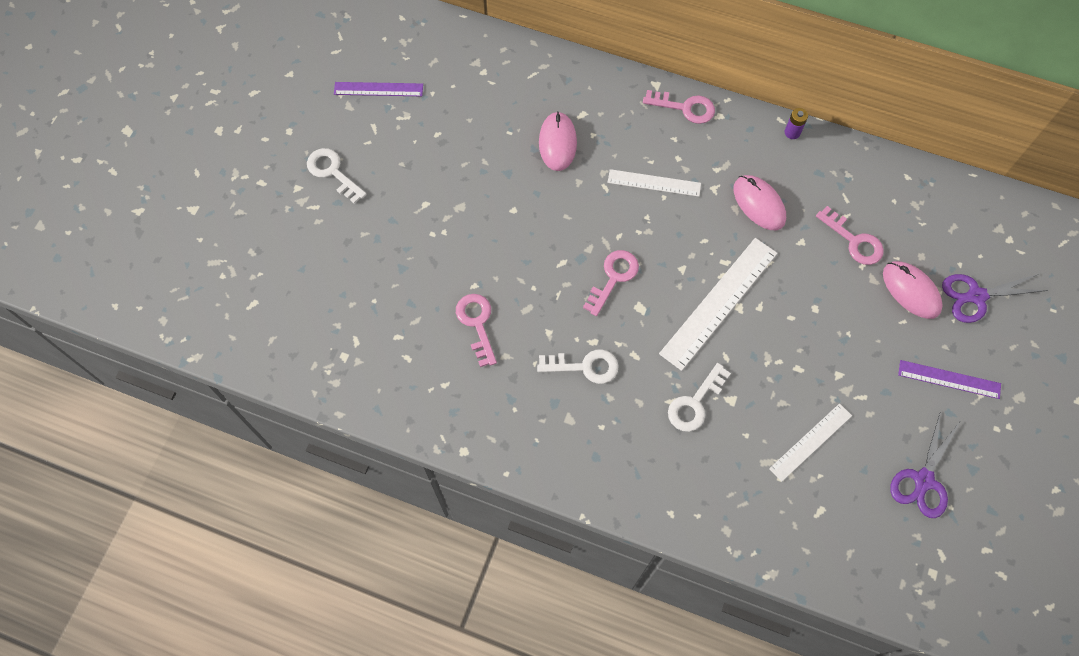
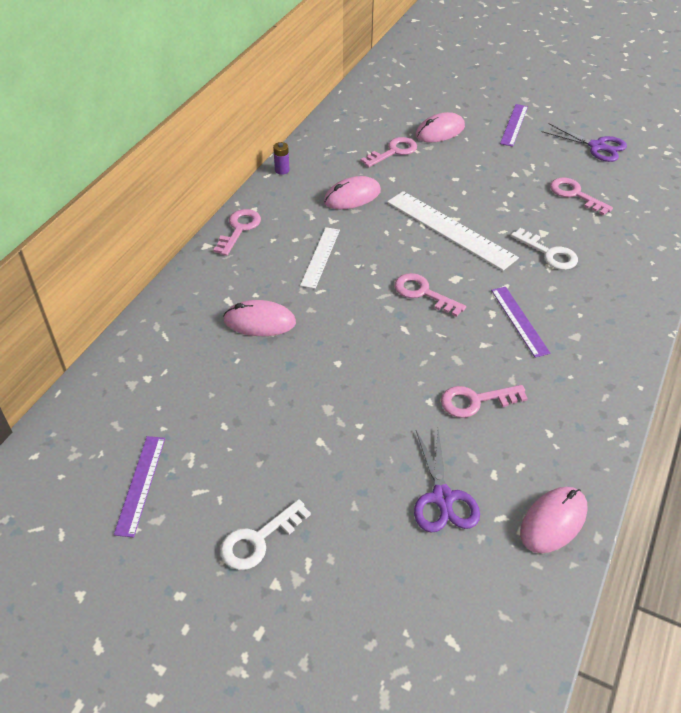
camera: 85 degrees left, 20 degrees down
(353, 380) = (553, 521): none -> pink mouse
(585, 367) = (519, 321): white key -> purple ruler
(810, 442) = (575, 194): white ruler -> pink key
(976, 296) = (445, 104): purple scissors -> purple scissors (442, 497)

